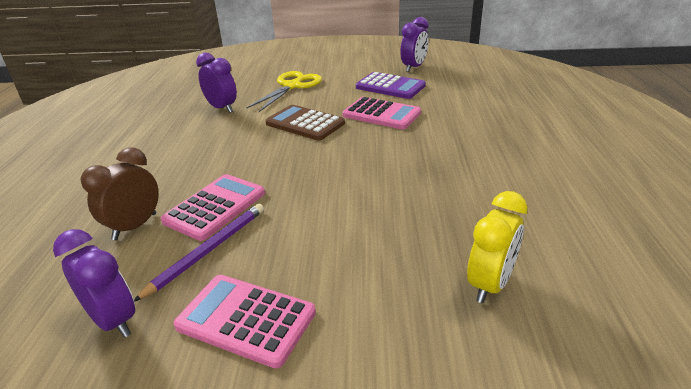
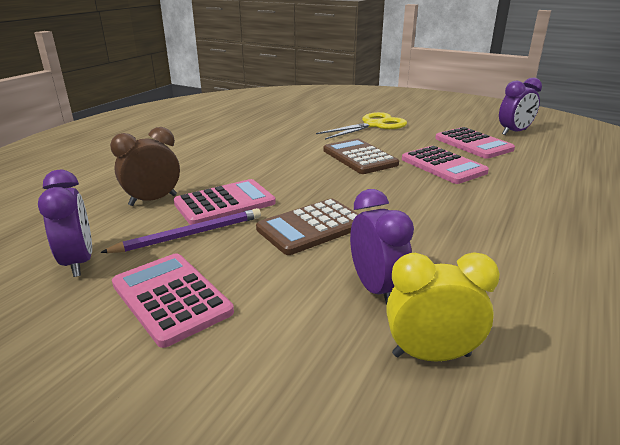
camera: 25 degrees right, 5 degrees down
(222, 108) = (296, 130): purple clock -> purple clock (376, 289)
(317, 206) = (311, 227): none -> brown calculator
(390, 87) = (473, 144): purple calculator -> pink calculator
(490, 284) = (431, 355): yellow clock -> yellow clock turned 150 degrees counterclockwise

